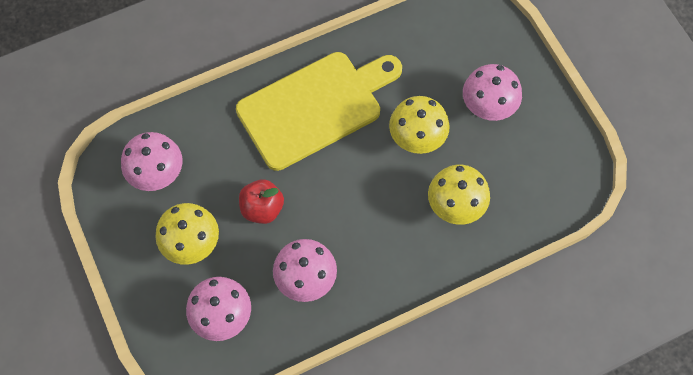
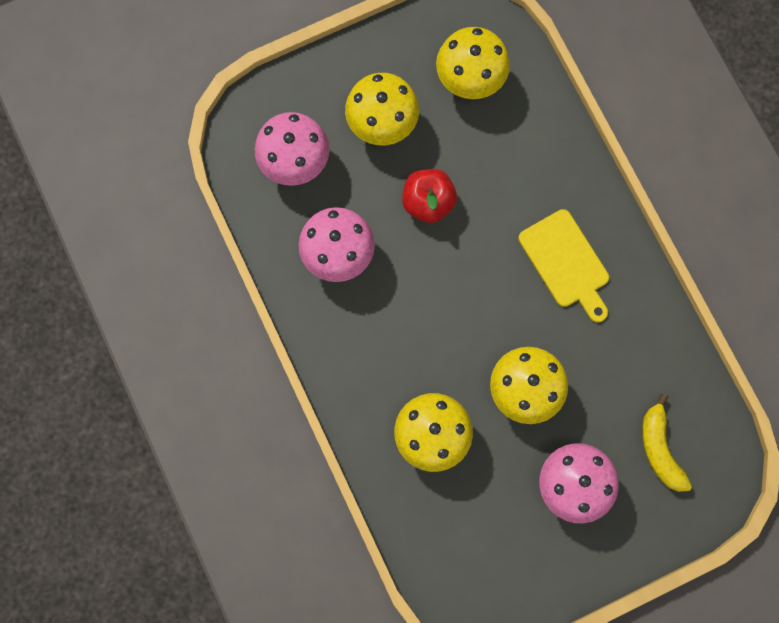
camera: 90 degrees right, 10 degrees up
(158, 175) = (470, 80): pink mushroom -> yellow mushroom
(315, 107) = (566, 263): yellow cutting board -> yellow cutting board, size x0.54
(457, 49) = (660, 449): none -> yellow banana

